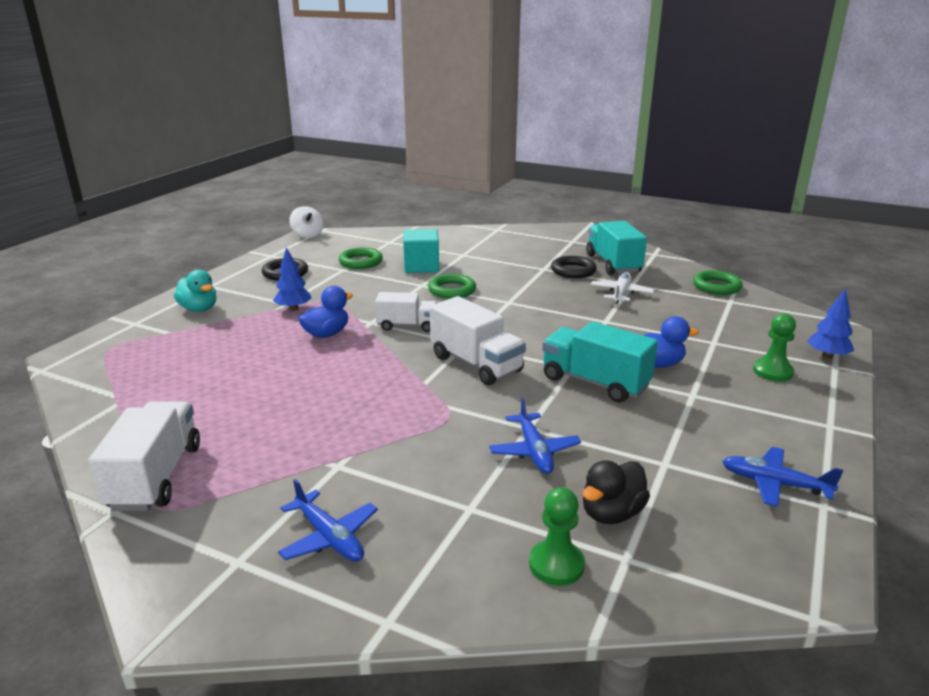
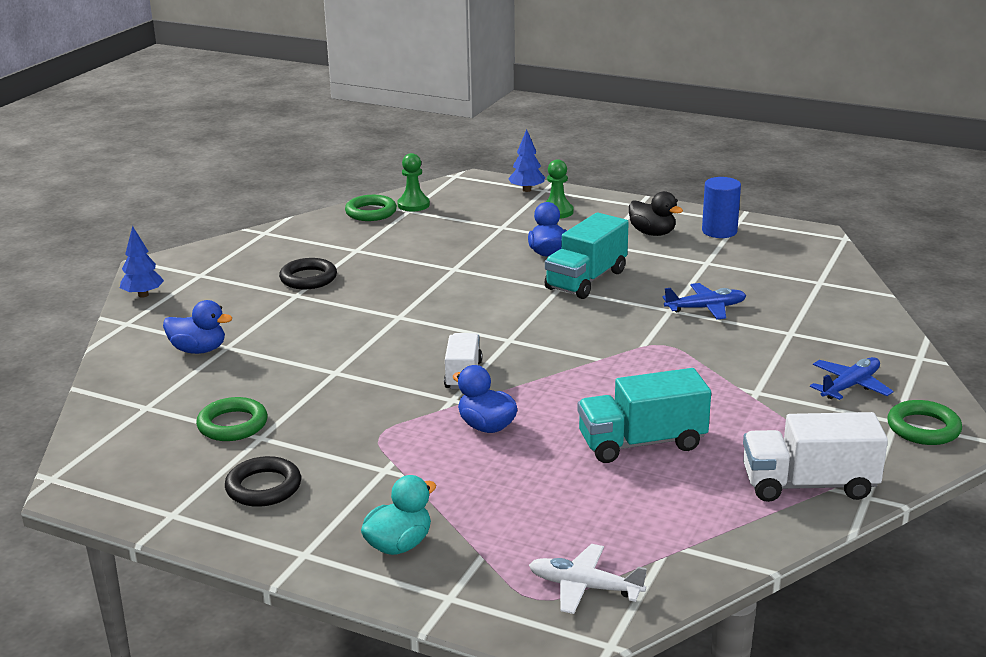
camera: 90 degrees left, 0 degrees up
(293, 309) = (406, 461): blue tree -> blue tree (143, 295)
(307, 235) = (73, 490): white spinning top -> none
(421, 266) = (266, 375): turquoise cube -> none
(452, 290) = (357, 351): green ring -> green ring (923, 428)
(459, 248) = (198, 350): none -> blue duck
(476, 364) = (556, 333): white truck -> none
(556, 565) = (837, 304): green pawn -> green pawn (413, 205)
(611, 513) = (774, 284): black duck -> black duck (652, 233)
(613, 264) = (291, 256): turquoise truck -> turquoise truck (642, 443)
(621, 293) = (382, 257): white plane -> white plane (585, 587)
(774, 484) = (719, 231): blue plane -> blue cylinder

